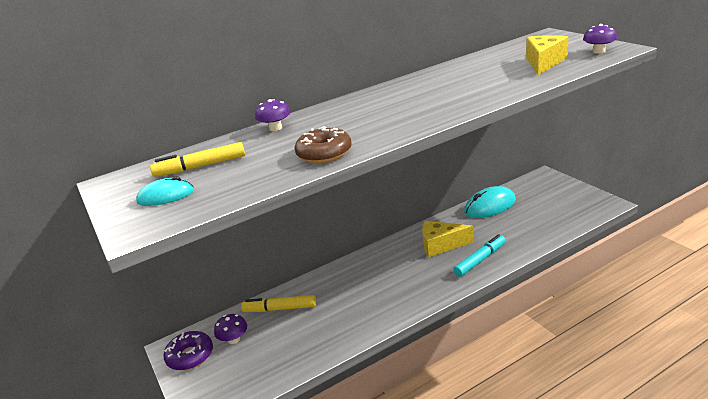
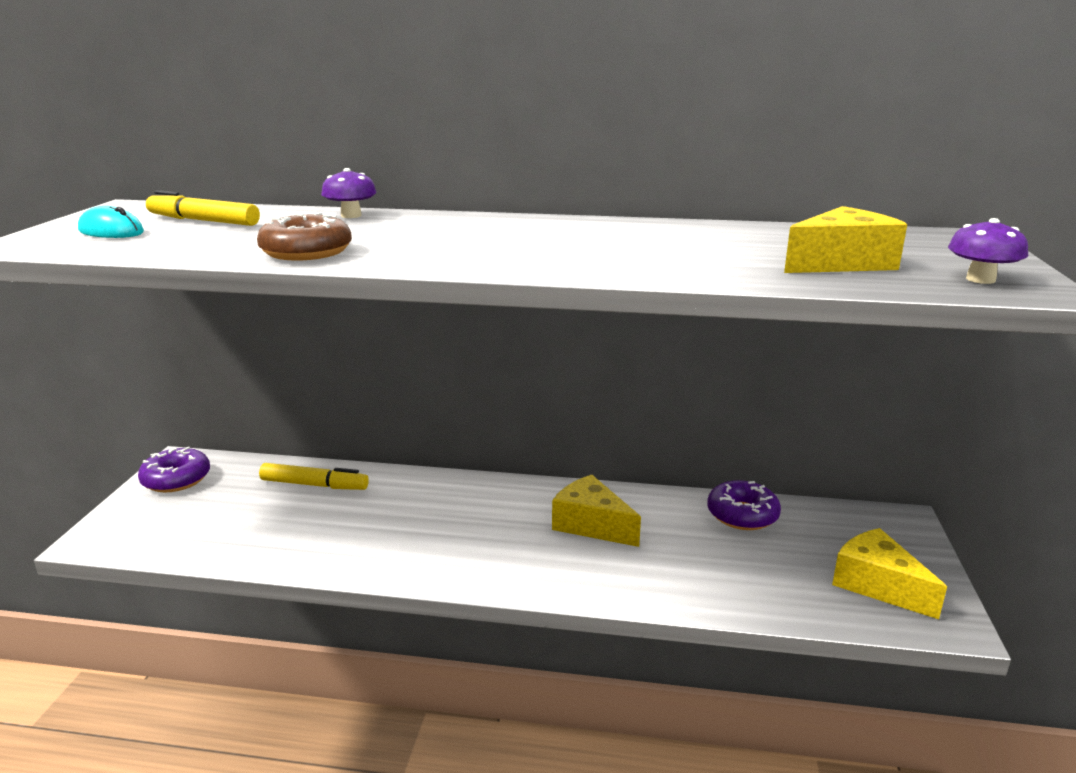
camera: 35 degrees right, 5 degrees down
(234, 339) = (230, 488): purple mushroom -> none
(280, 309) = (314, 485): yellow marker -> yellow marker turned 150 degrees clockwise
(480, 260) = (608, 575): turquoise marker -> none
(490, 206) = (742, 515): turquoise mouse -> purple donut
(570, 204) = (877, 585): none -> yellow cheese

